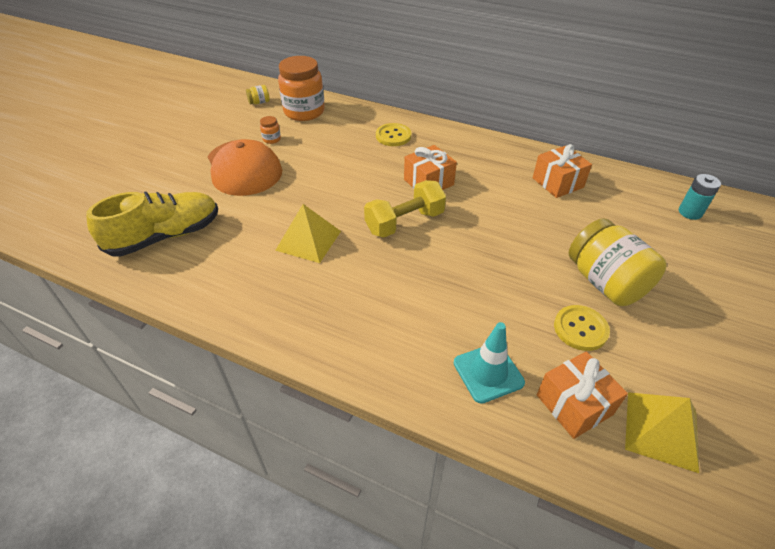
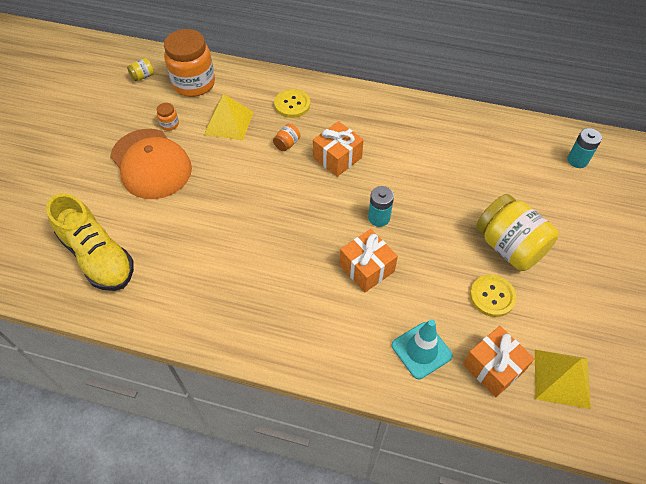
camera: 10 degrees left, 10 degrees up
(165, 236) = (98, 256): yellow shoe -> yellow shoe turned 90 degrees clockwise
(308, 240) = (237, 241): yellow pyramid -> yellow pyramid (228, 123)
(380, 166) = (287, 144): none -> orange jar
(404, 222) = (323, 208): yellow dumbbell -> none
(462, 238) = (379, 218): none -> turquoise battery
(557, 183) = (458, 142): orange gift -> orange gift (366, 268)

